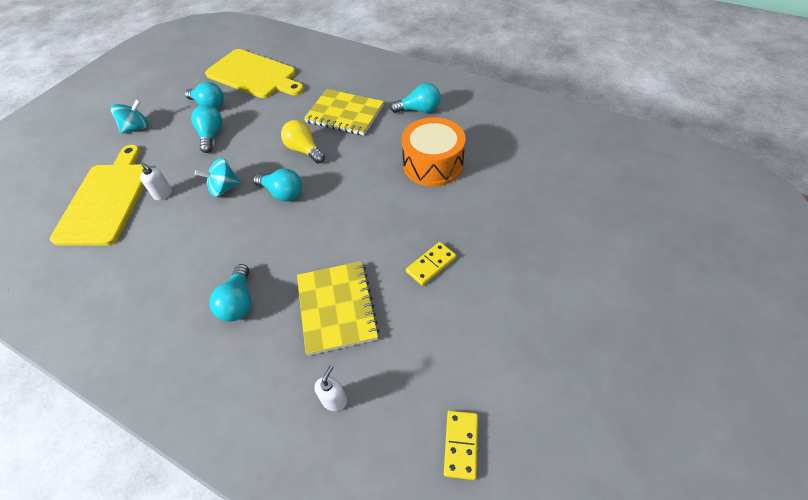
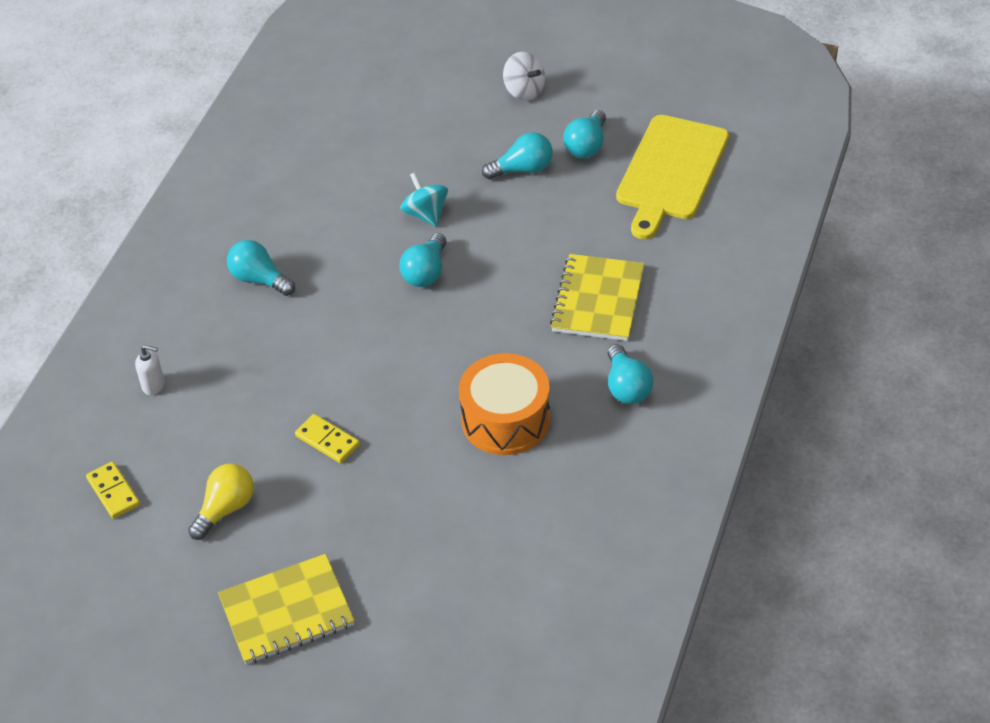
camera: 80 degrees right, 5 degrees down
(106, 199) = (391, 115): yellow cutting board -> none
(136, 127) = (524, 91): turquoise spinning top -> white spinning top
(163, 194) = (407, 162): white soap dispenser -> none
(238, 302) = (259, 279): turquoise light bulb -> turquoise light bulb turned 45 degrees clockwise
(304, 150) = (510, 273): yellow light bulb -> yellow light bulb (225, 509)
(336, 308) = (259, 364): yellow notebook -> yellow notebook (287, 611)
(461, 445) = (113, 492): yellow domino -> yellow domino turned 60 degrees clockwise

